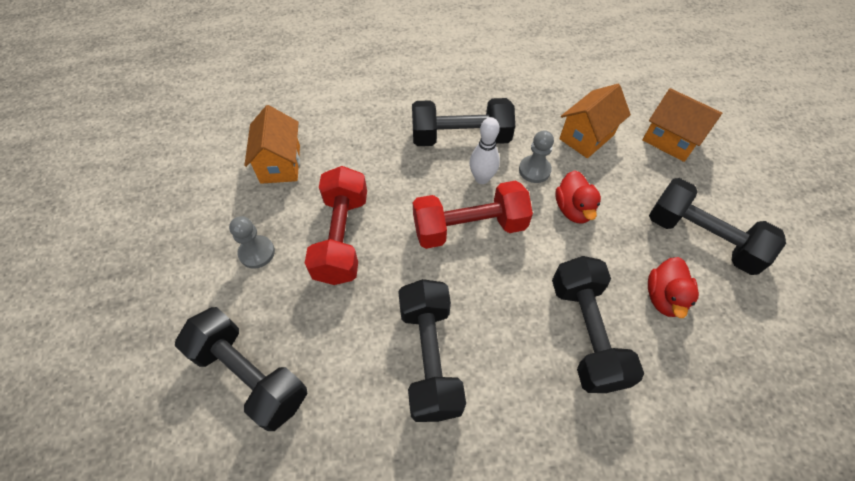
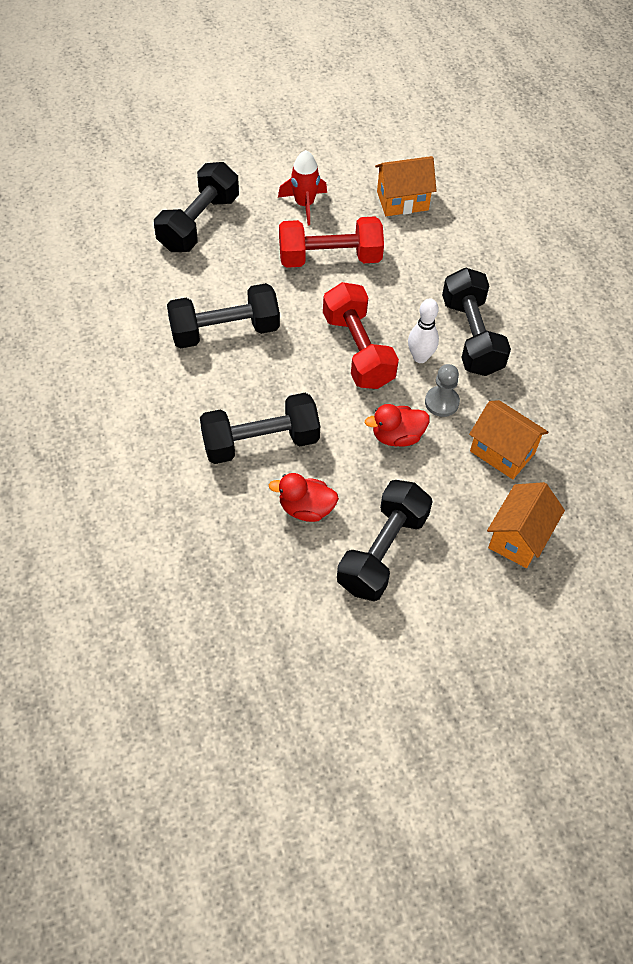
camera: 80 degrees right, 0 degrees up
(257, 252) = (304, 204): grey pawn -> red rocket

